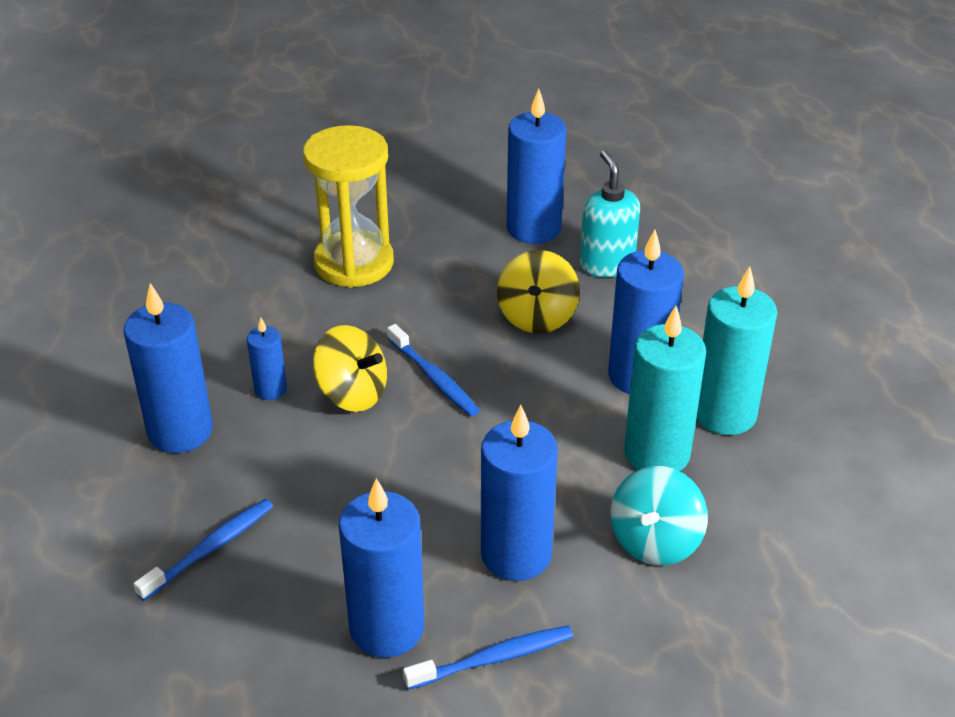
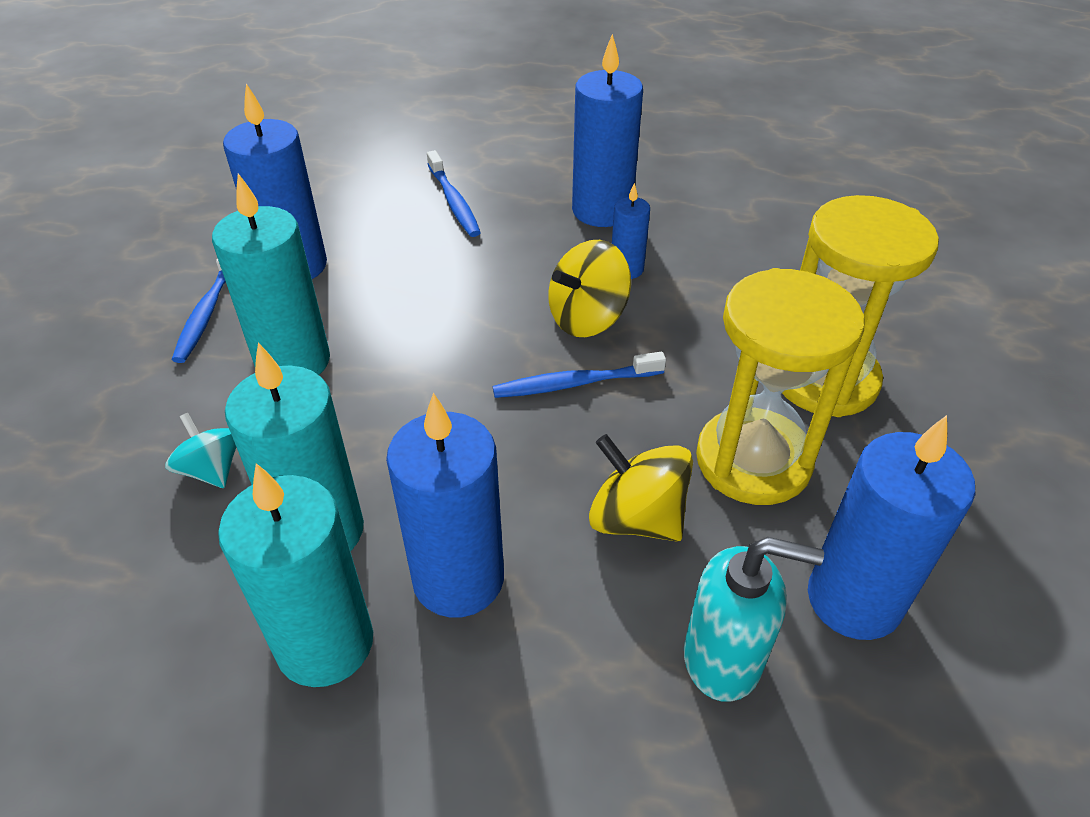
camera: 115 degrees right, 5 degrees up
(454, 280) = (753, 460): none -> yellow hourglass
(516, 554) = (293, 362): blue candle -> turquoise candle
(655, 541) = (212, 469): turquoise spinning top -> turquoise spinning top, size x0.66

